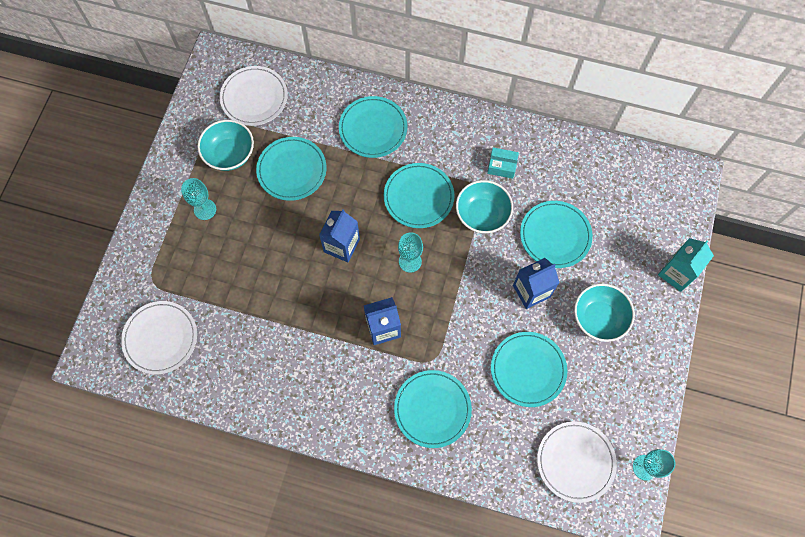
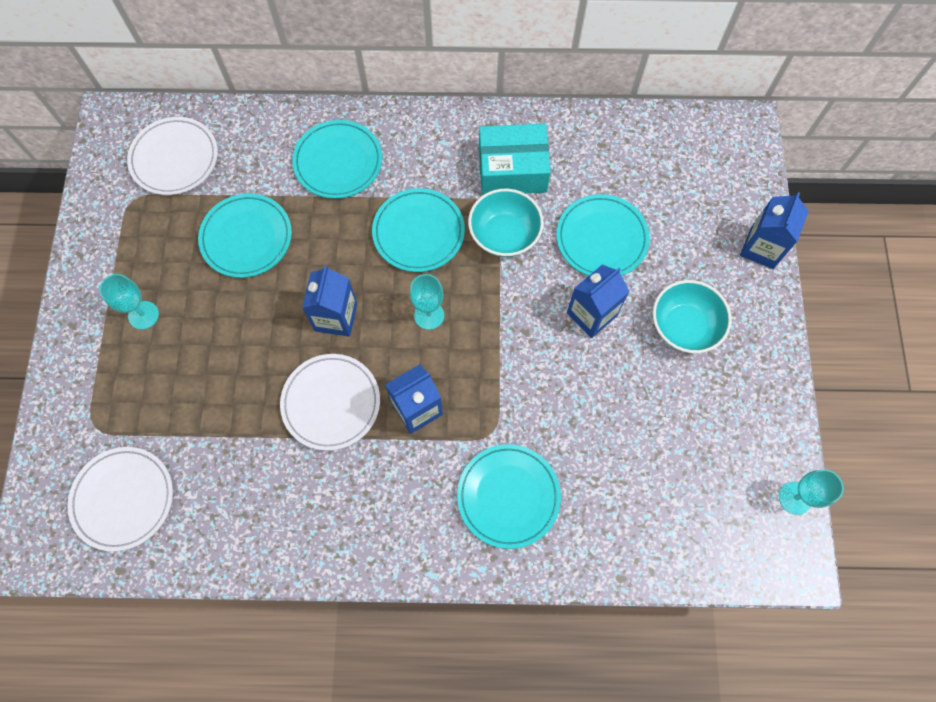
camera: 15 degrees left, 0 degrees up
(230, 154) = (159, 236): turquoise bowl -> none
(502, 166) = (512, 170): turquoise box -> turquoise box, size x1.92
(528, 370) = (615, 413): turquoise plate -> none
(575, 462) = (707, 514): white plate -> white plate (331, 403)
(676, 273) = (761, 248): turquoise carton -> blue carton

